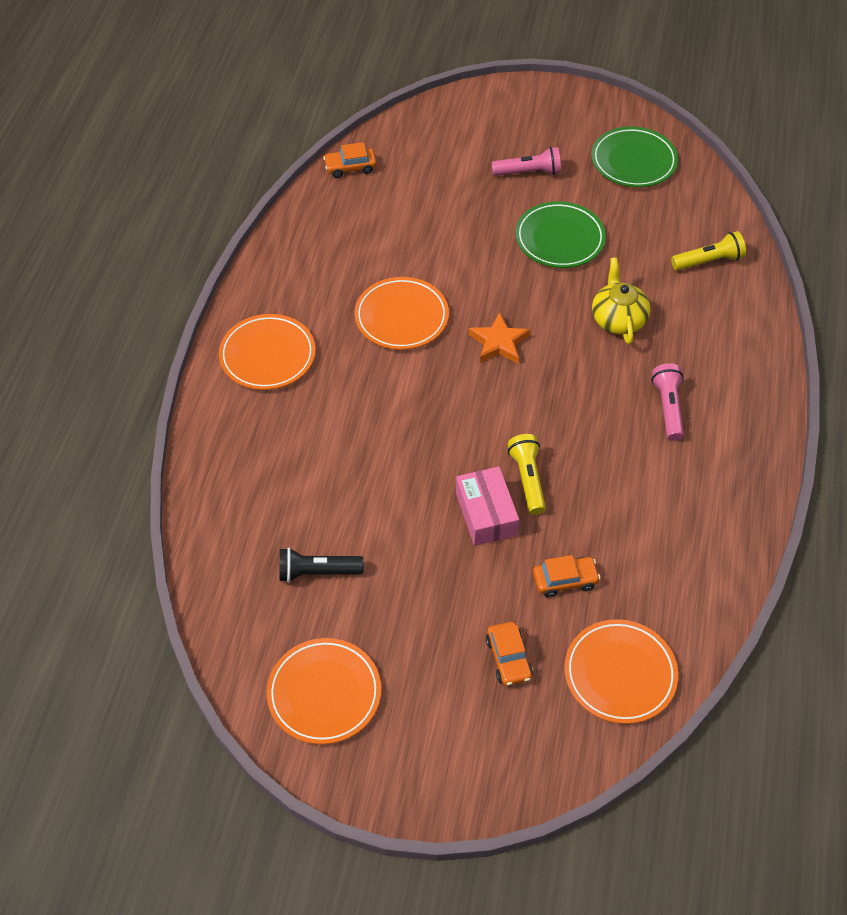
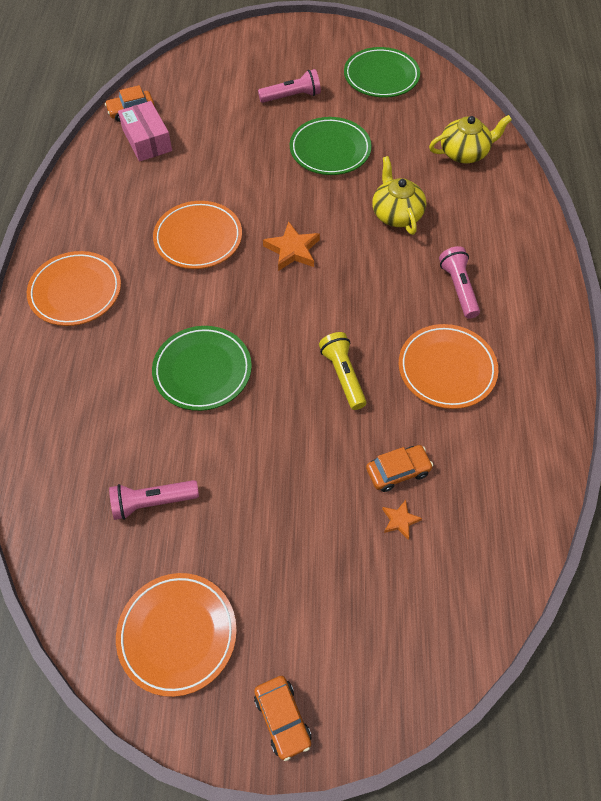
camera: 10 degrees left, 5 degrees up
(317, 572) = (153, 502): black flashlight -> pink flashlight
(385, 453) = (202, 370): none -> green plate
(486, 514) = (309, 416): pink box -> pink box (147, 140)
(508, 658) = (358, 562): orange car -> orange car (282, 718)
(557, 627) = (400, 520): none -> orange star
(620, 674) = (470, 560): orange plate -> orange plate (446, 369)
(708, 261) = (464, 153): yellow flashlight -> yellow teapot

